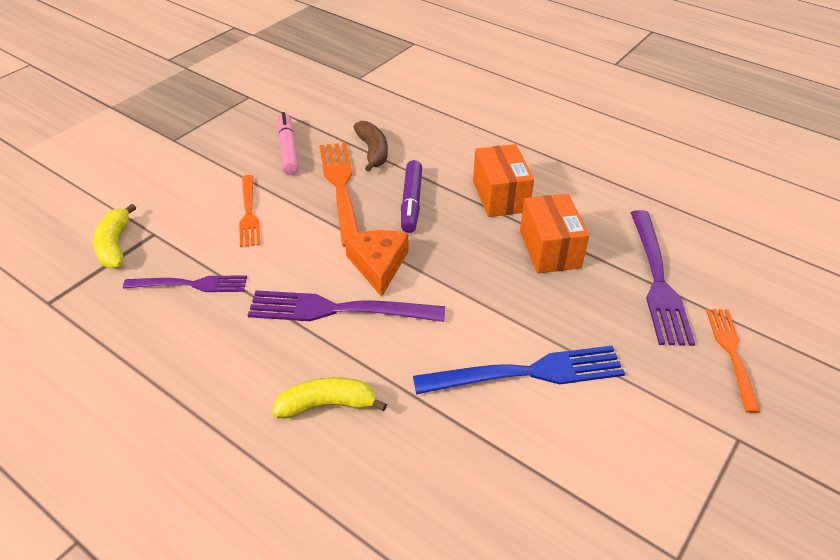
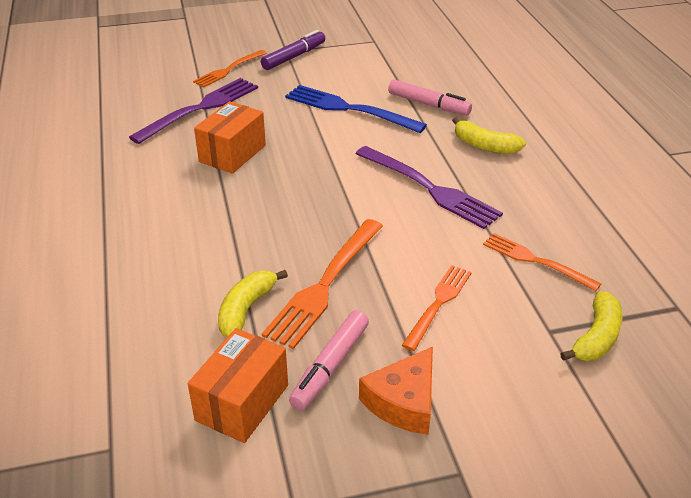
camera: 140 degrees left, 5 degrees down
(191, 284) = (535, 261): purple fork -> orange fork
(372, 151) = (246, 310): brown banana -> yellow banana
(378, 265) = (368, 202): orange cheese -> orange cheese (404, 402)
(411, 202) = (280, 237): purple marker -> purple marker (294, 57)
(451, 442) = (428, 104): none -> pink marker
(500, 196) = (203, 204): orange box -> orange box (242, 402)

